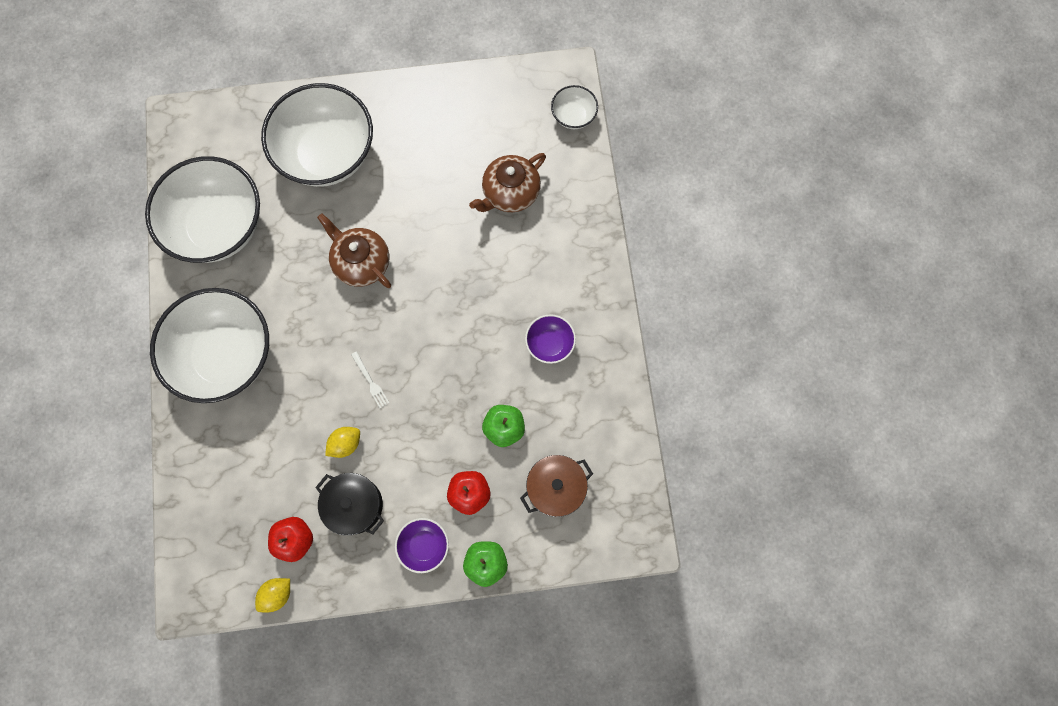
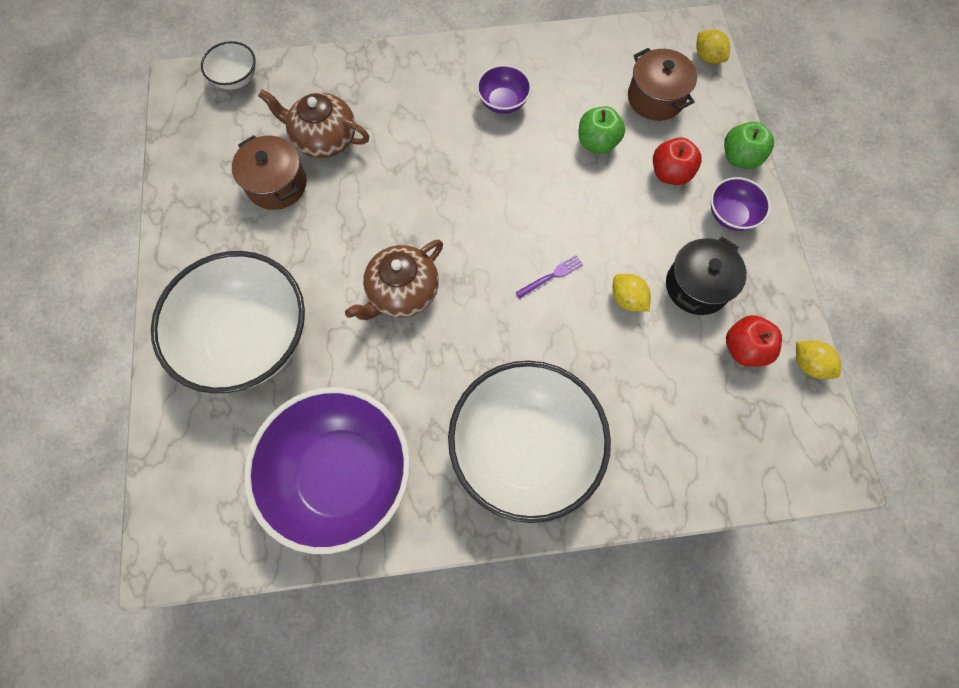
camera: 90 degrees left, 5 degrees down
(219, 226) = (342, 475): white bowl -> purple bowl
(370, 381) = (551, 276): white fork -> purple fork
(465, 159) = (277, 184): none -> brown pot
(510, 192) = (324, 139): brown teapot -> brown teapot turned 150 degrees clockwise
(606, 546) = (707, 57): none -> yellow lemon

